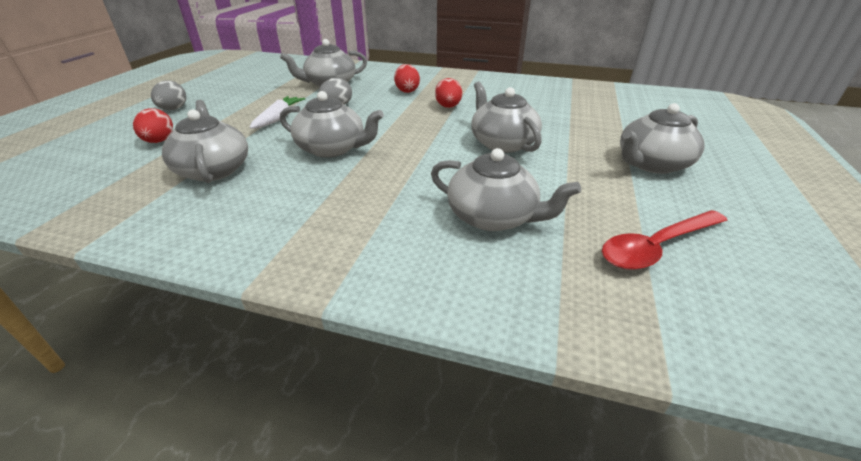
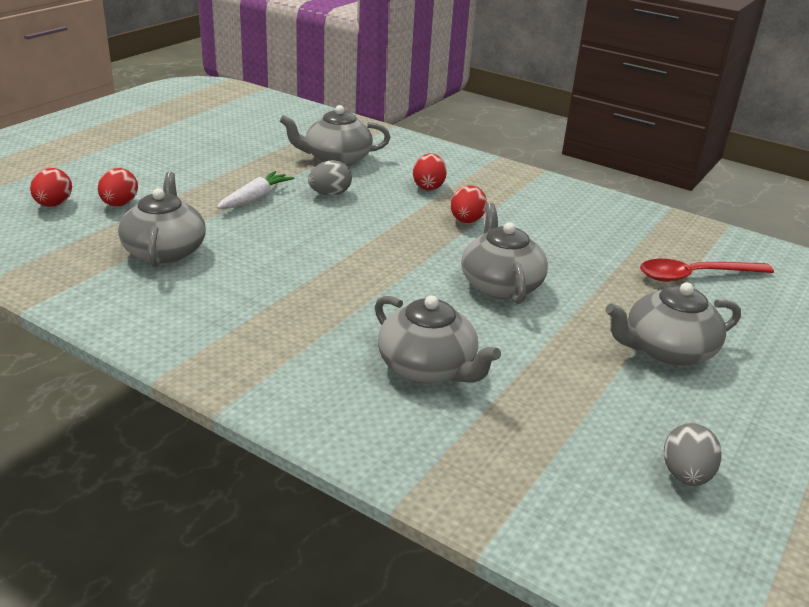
camera: 15 degrees right, 5 degrees down
(94, 152) = (53, 205): none -> red egg
(173, 109) = (144, 164): grey egg -> grey egg (685, 475)
(332, 149) = (298, 251): grey teapot -> none
(656, 247) = (581, 439): red spoon -> red spoon (695, 276)

